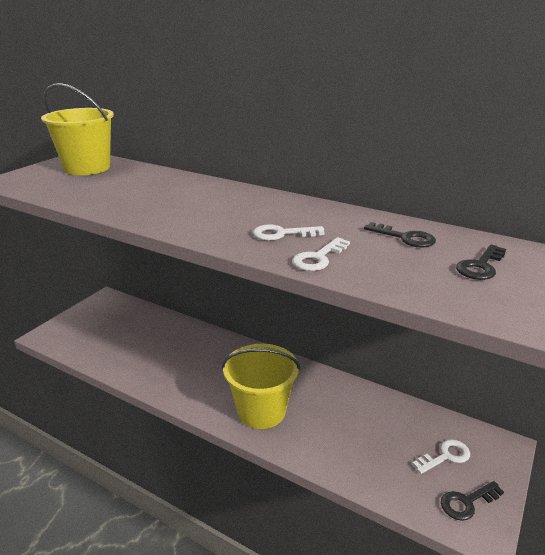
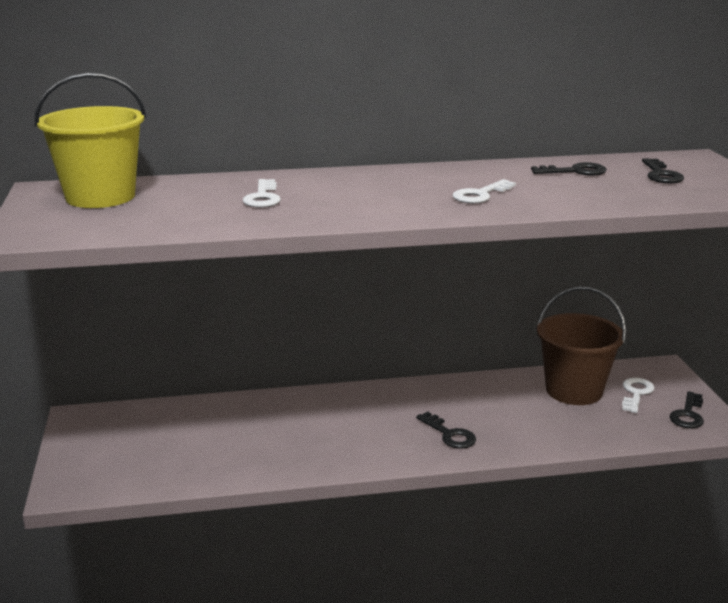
camera: 40 degrees left, 5 degrees down
(261, 411) = (449, 434): yellow bucket -> black key
(318, 258) = (550, 202): white key -> white key (263, 197)
(396, 425) = (574, 390): none -> brown bucket

